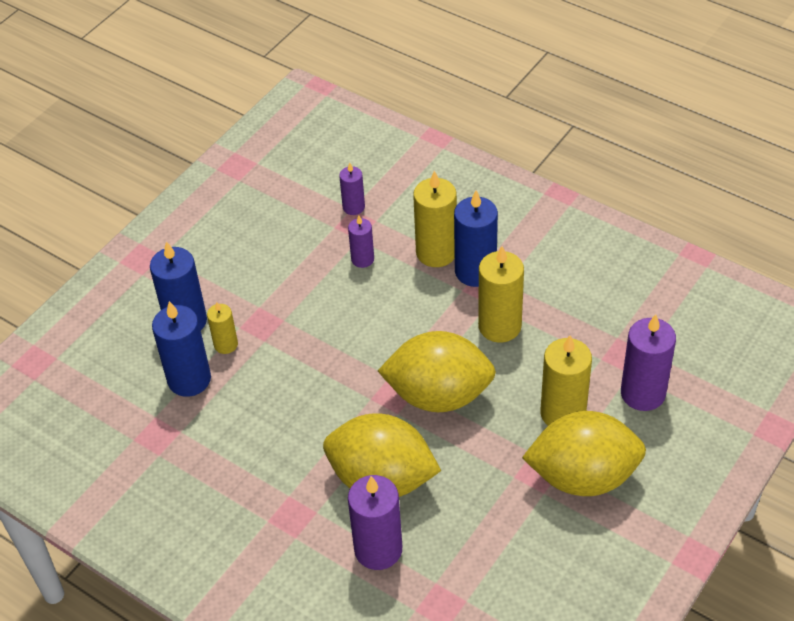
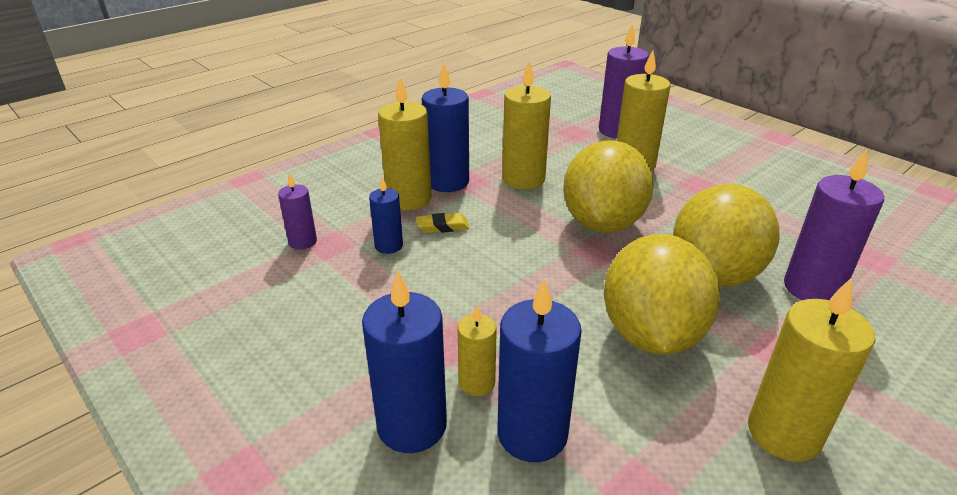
camera: 80 degrees left, 15 degrees down
(211, 511) = (784, 433): none -> yellow candle
(362, 259) = (389, 246): purple candle -> blue candle
(399, 286) = (443, 226): none -> yellow eraser
(583, 476) = (704, 166): yellow lemon -> yellow lemon (651, 334)

